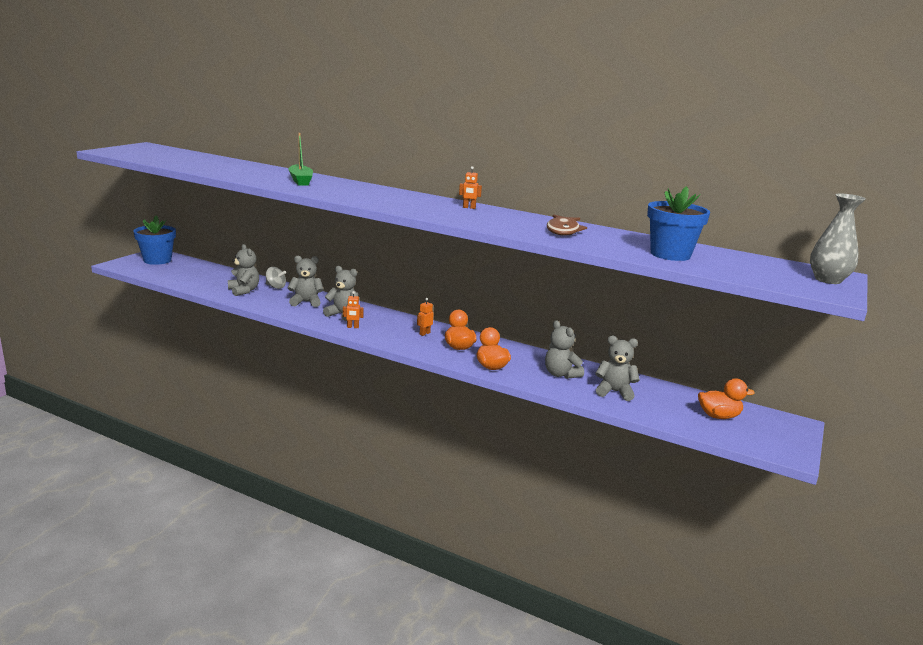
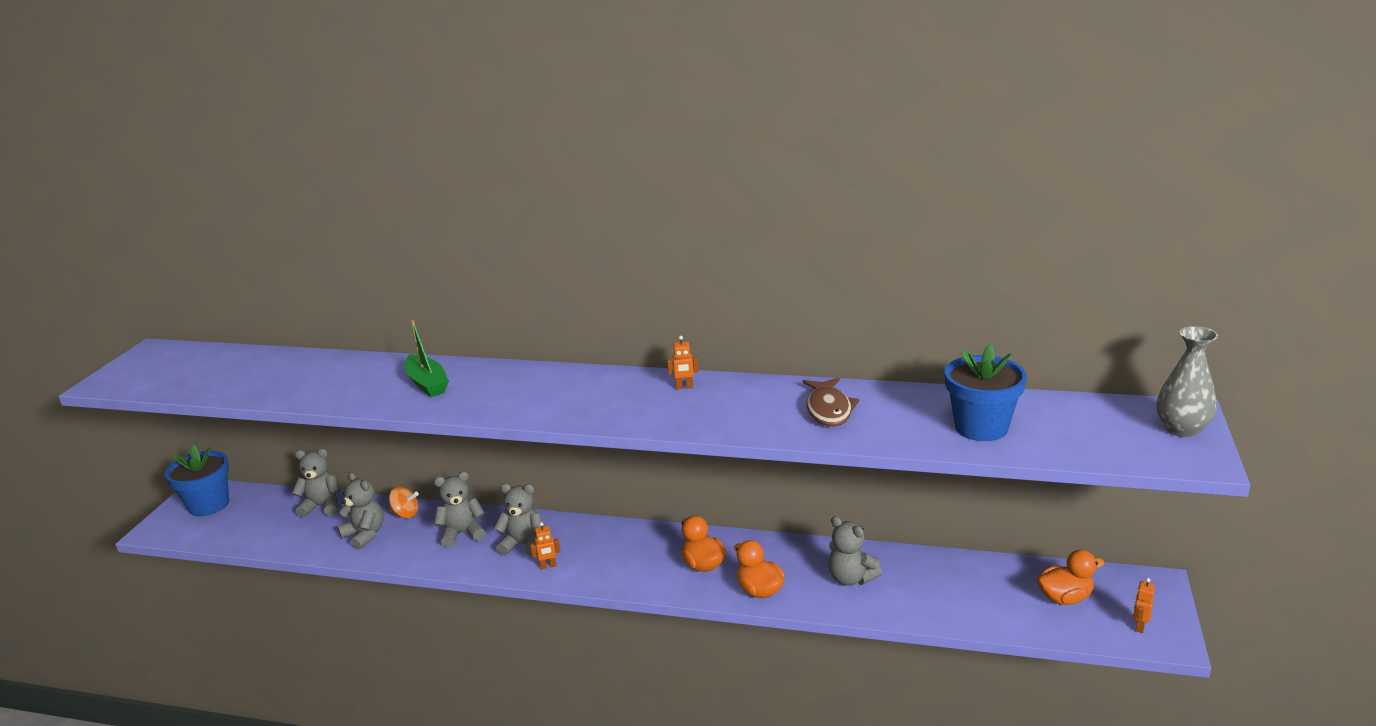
camera: 10 degrees left, 5 degrees up
(275, 287) = (405, 514): grey spinning top -> orange spinning top
(424, 333) = (647, 551): orange robot -> orange robot (1139, 626)
(614, 392) = (928, 591): grey teddy bear -> grey teddy bear (322, 506)

